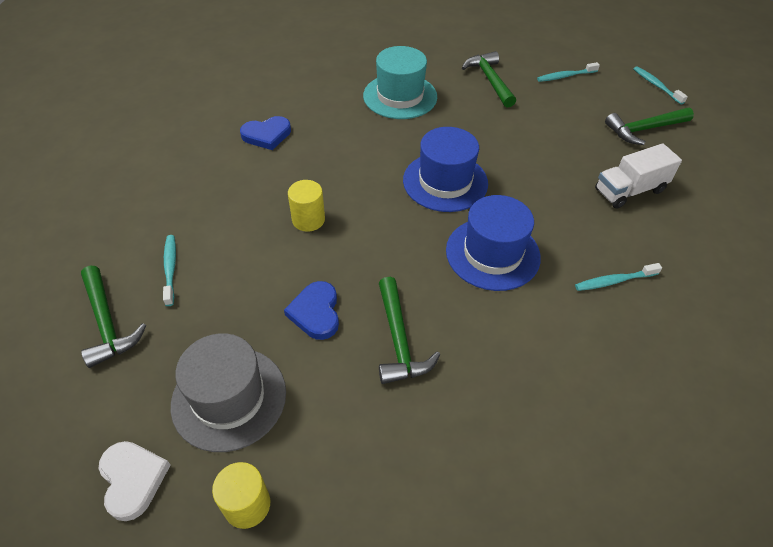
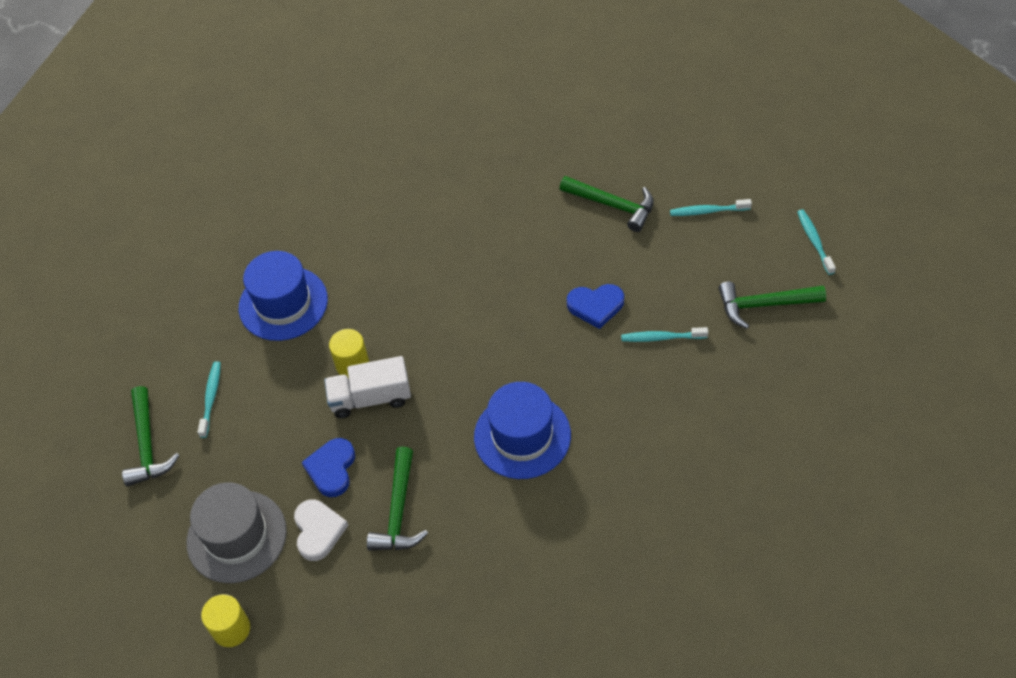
camera: 20 degrees right, 5 degrees up
(133, 479) = (148, 590): white heart -> white heart (318, 531)
(267, 135) = (338, 249): blue heart -> blue heart (595, 306)
(400, 96) = (499, 215): turquoise hat -> none
(445, 182) = (507, 341): blue hat -> blue hat (283, 303)
(490, 80) = (612, 205): green hammer -> green hammer turned 120 degrees clockwise
(614, 281) = (632, 489): turquoise toothbrush -> turquoise toothbrush (661, 337)
(629, 190) = (703, 385): white truck -> white truck (370, 398)

